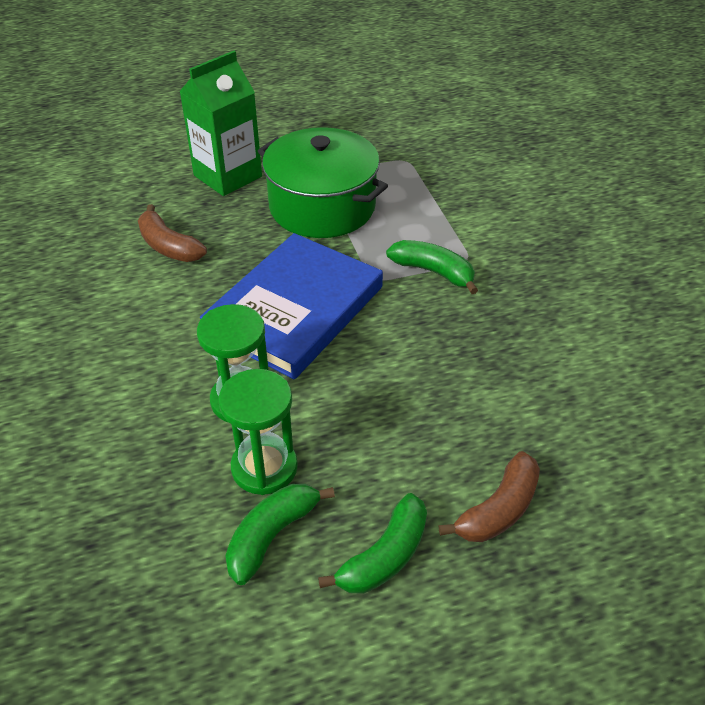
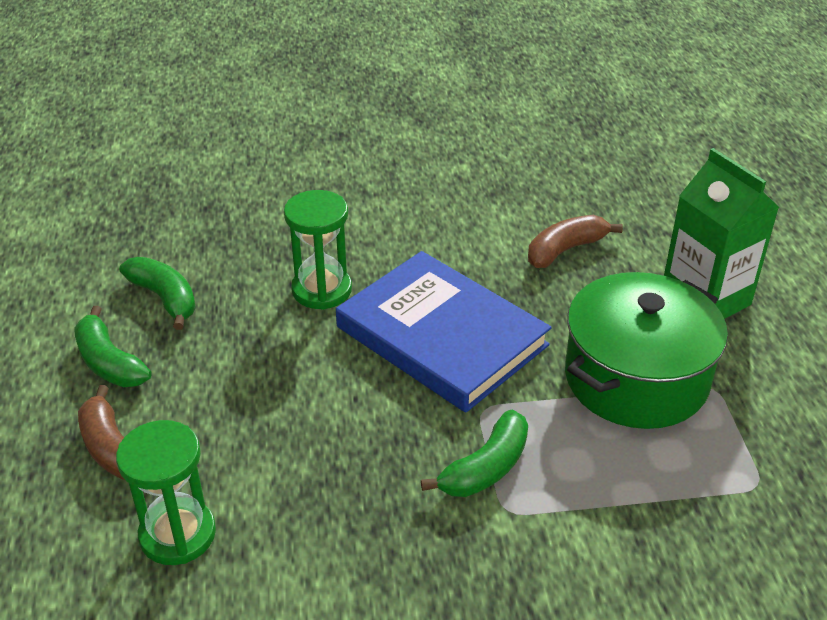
camera: 100 degrees right, 5 degrees down
(264, 467) = (237, 299): green hourglass -> green hourglass (177, 534)

